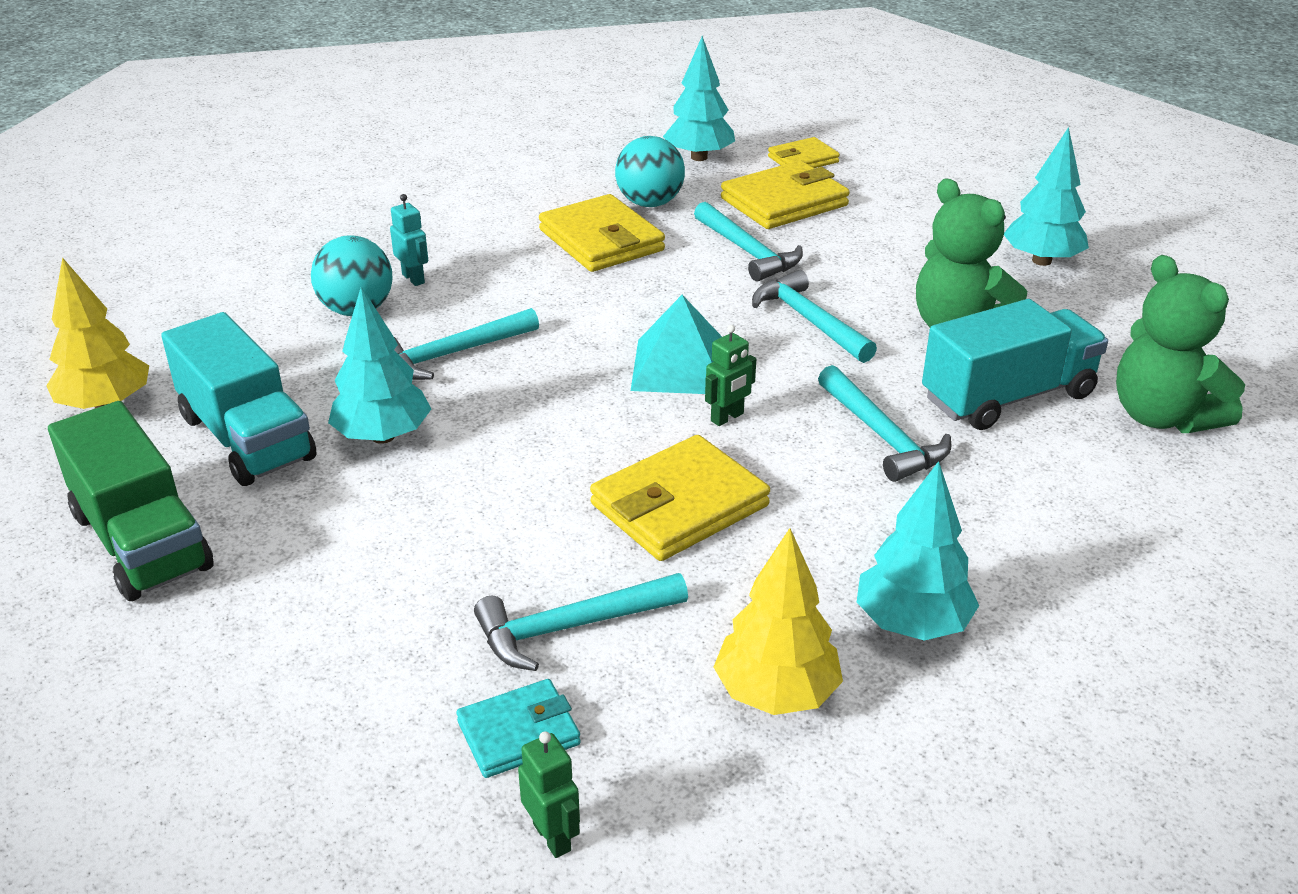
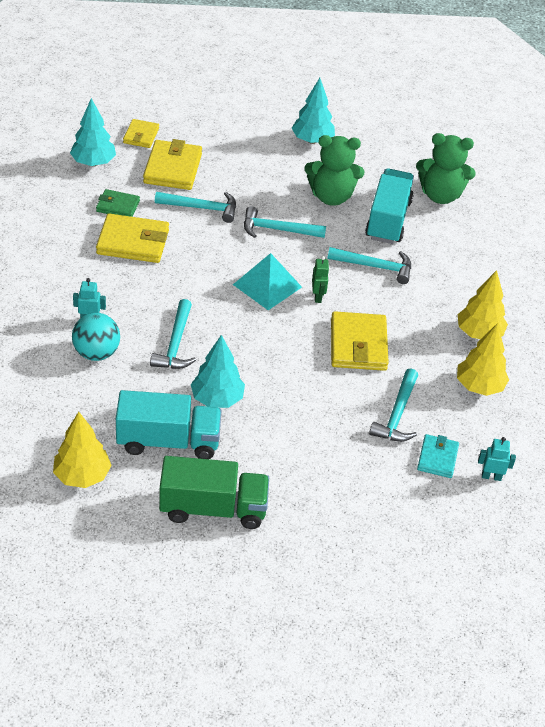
camera: 55 degrees left, 10 degrees up
(552, 837) = (491, 476): green robot -> turquoise robot
(650, 203) = (118, 206): turquoise ball -> green wallet
(911, 623) = (479, 333): turquoise tree -> yellow tree

